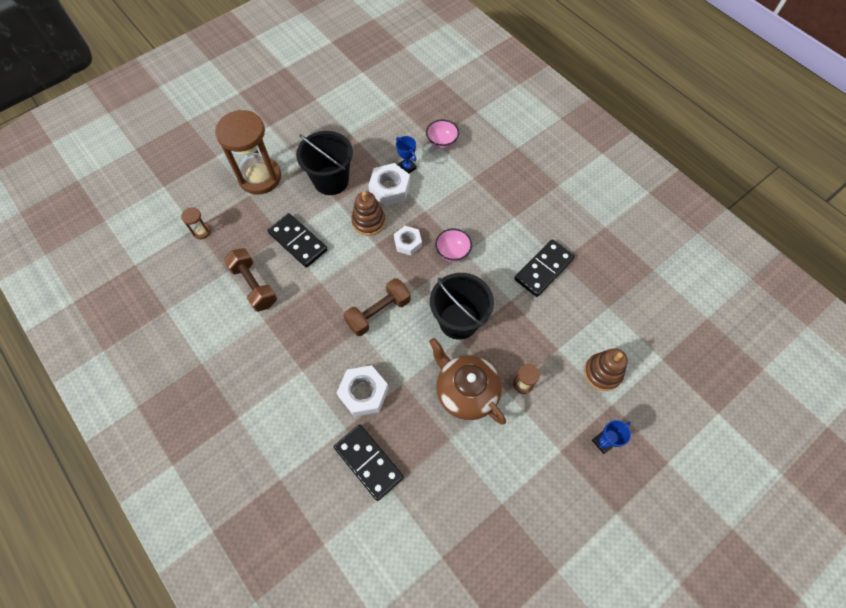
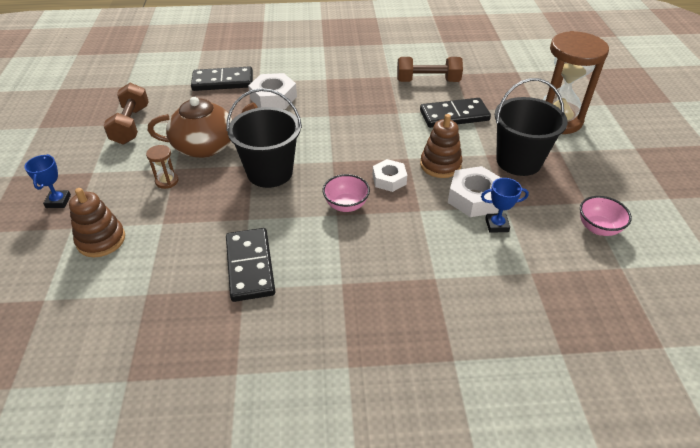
camera: 125 degrees right, 20 degrees down
(201, 231) = (510, 73): brown hourglass -> none
(378, 312) = (332, 131): brown dumbbell -> brown dumbbell (131, 125)
(442, 142) = (519, 278): pink bowl -> pink bowl (598, 228)

